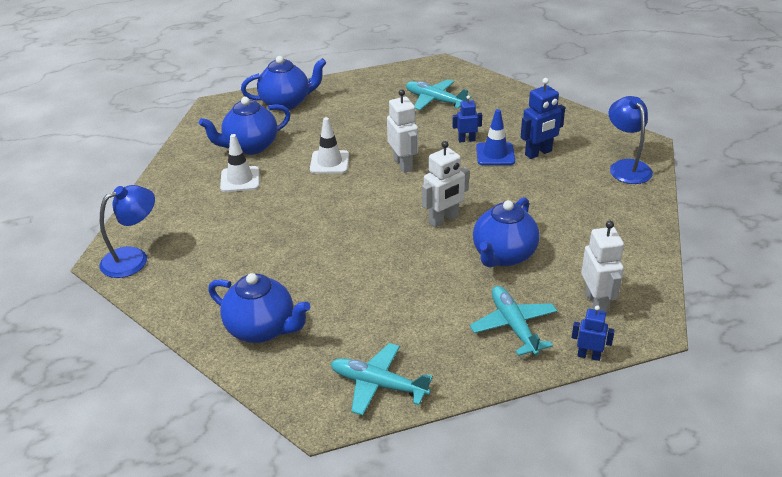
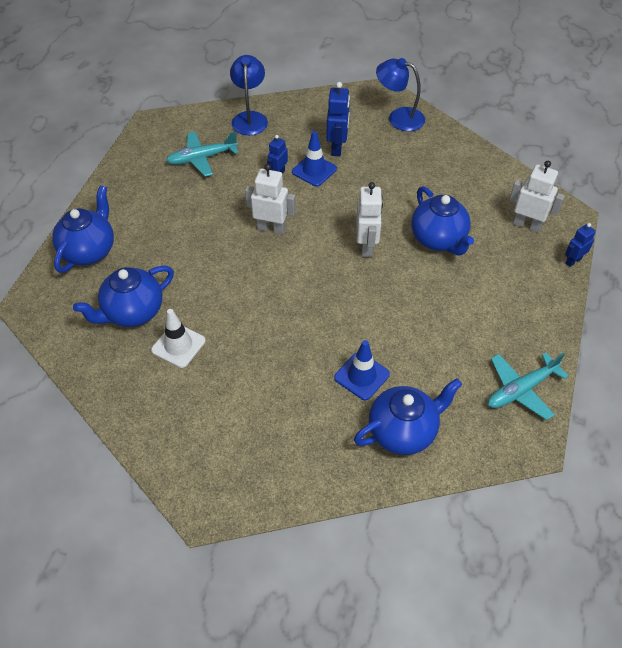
camera: 55 degrees left, 15 degrees up
(133, 258) = (222, 484): blue lamp -> blue lamp (250, 118)
(250, 146) = (133, 312): blue teapot -> blue teapot turned 45 degrees clockwise
(298, 280) = (361, 376): none -> blue traffic cone
(329, 162) = (218, 271): white traffic cone -> none
(514, 326) = (517, 280): turquoise plane -> none

